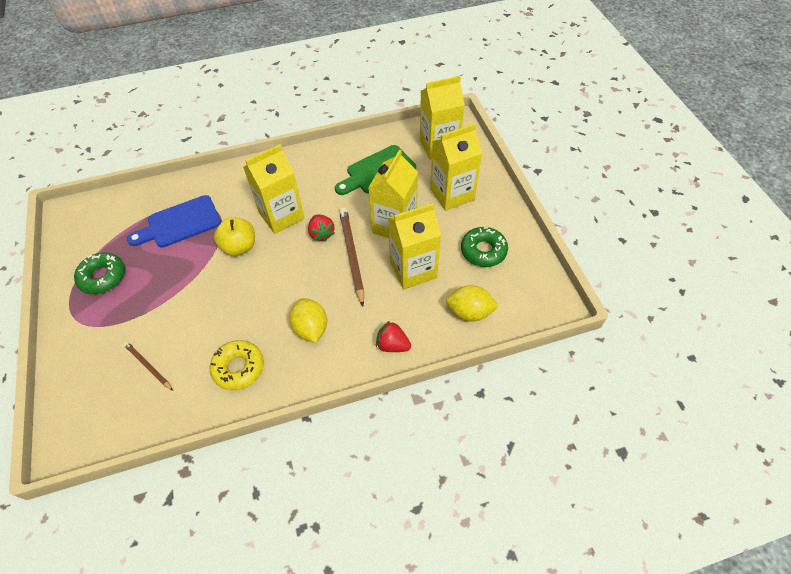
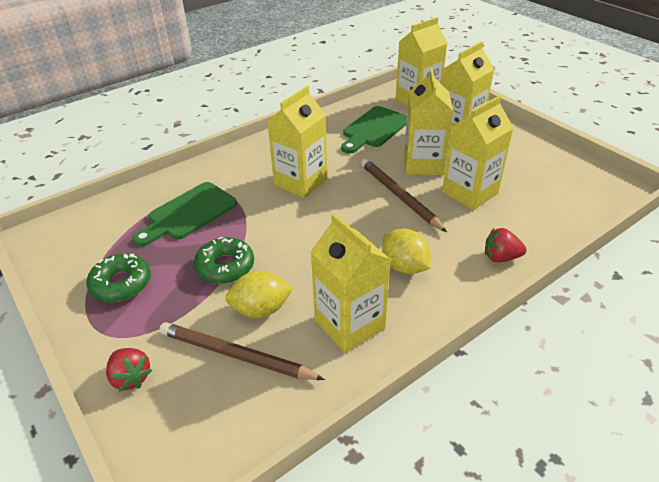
camera: 20 degrees left, 15 degrees down
(148, 366) = (236, 355): brown pencil -> brown pencil, size x1.72
(180, 223) = (188, 213): blue cutting board -> green cutting board
(238, 368) = (349, 324): yellow donut -> yellow carton
(239, 247) = (272, 217): yellow apple -> none
(321, 234) = (354, 187): red strawberry -> red strawberry (131, 377)
(469, 312) = (552, 212): yellow lemon -> yellow lemon (261, 309)
(483, 251) = (523, 164): green donut -> green donut (225, 266)

